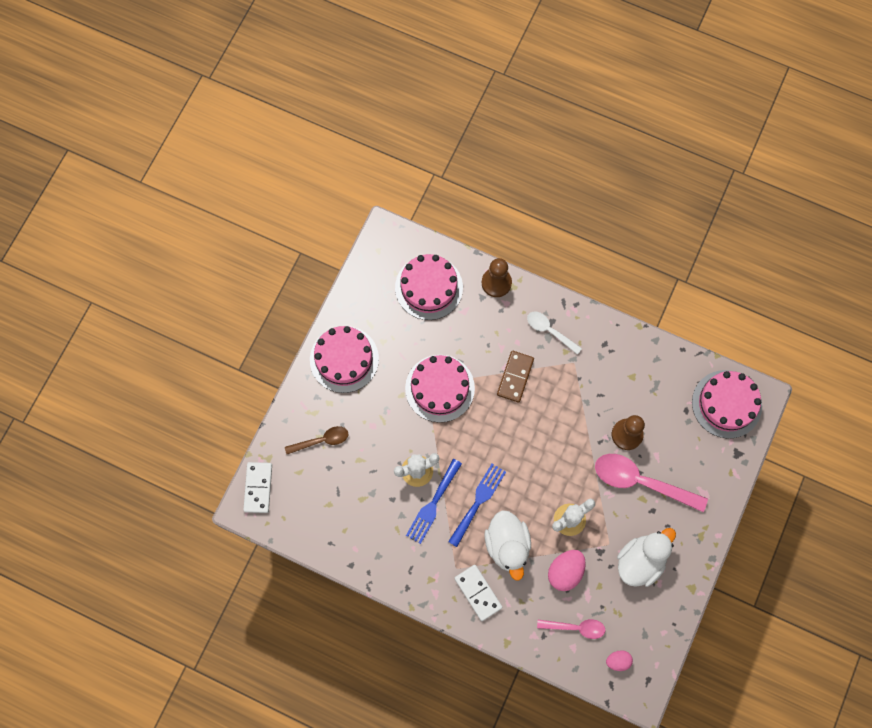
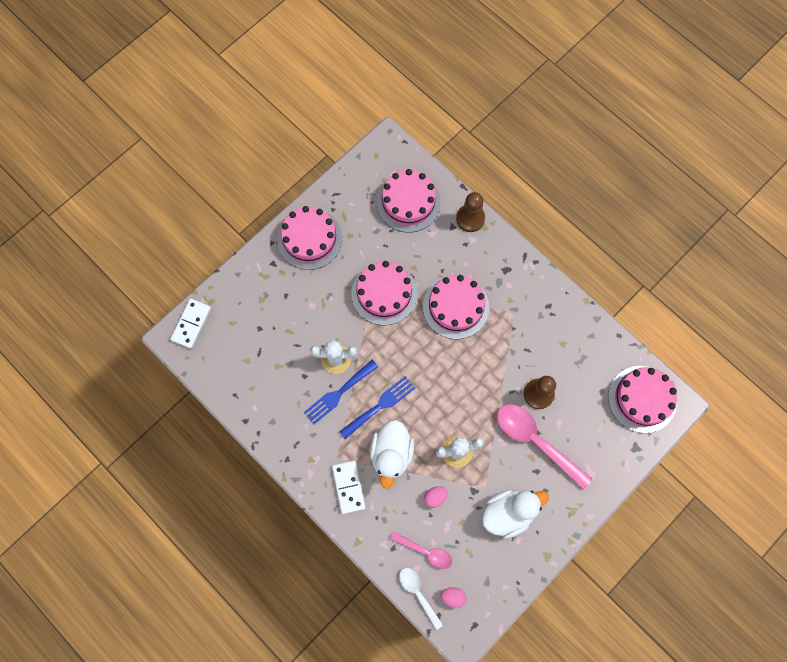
camera: 20 degrees right, 0 degrees up
(321, 440) = (262, 302): brown spoon -> none
(515, 377) = (455, 307): brown domino -> pink cake
(550, 331) = (502, 277): white spoon -> white spoon (418, 593)
(565, 571) = (435, 497): pink egg -> pink egg, size x0.59

